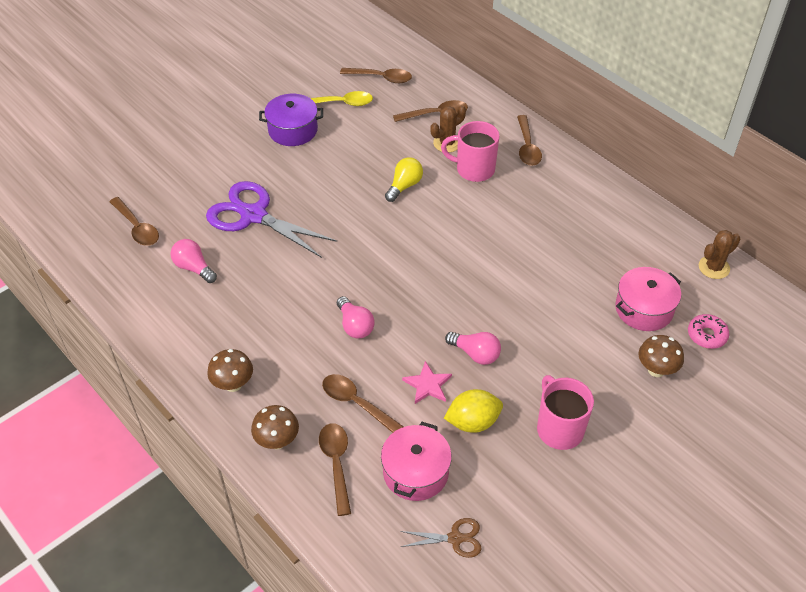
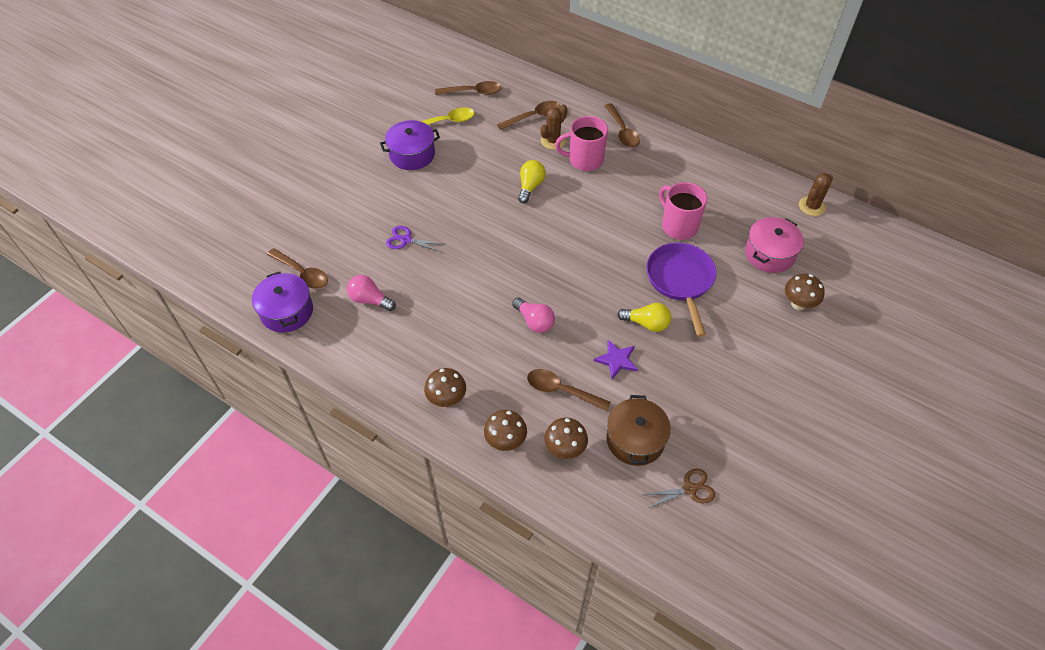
camera: 15 degrees left, 5 degrees up
(107, 262) = (287, 311): none -> purple pot
(253, 215) = (406, 240): purple scissors -> purple scissors, size x0.47
(336, 464) = (565, 449): brown spoon -> brown mushroom
(415, 472) = (635, 439): pink pot -> brown pot
(428, 385) = (616, 360): pink star -> purple star
(473, 422) = (666, 384): yellow lemon -> none
(475, 354) = (646, 323): pink light bulb -> yellow light bulb
(531, 317) = (680, 280): none -> purple pan
(559, 428) = (739, 373): pink mug -> pink mug (678, 226)
(706, 335) = (827, 265): pink donut -> none

